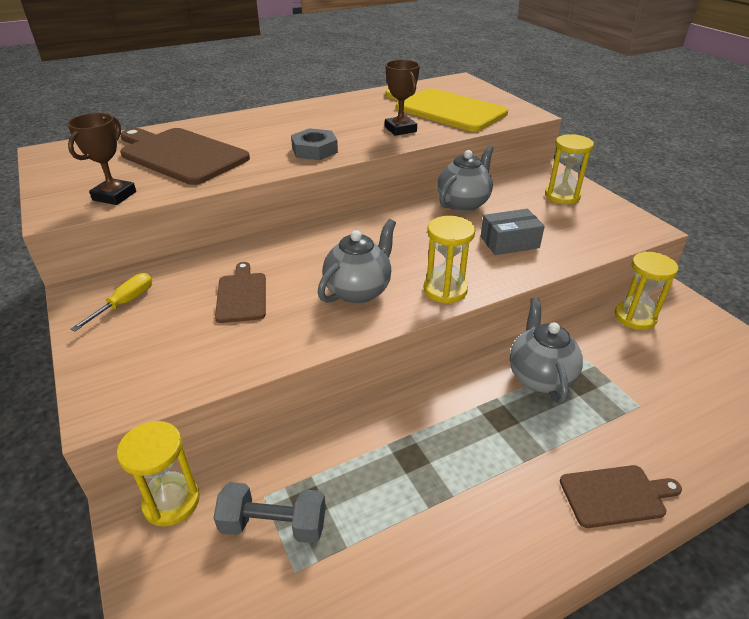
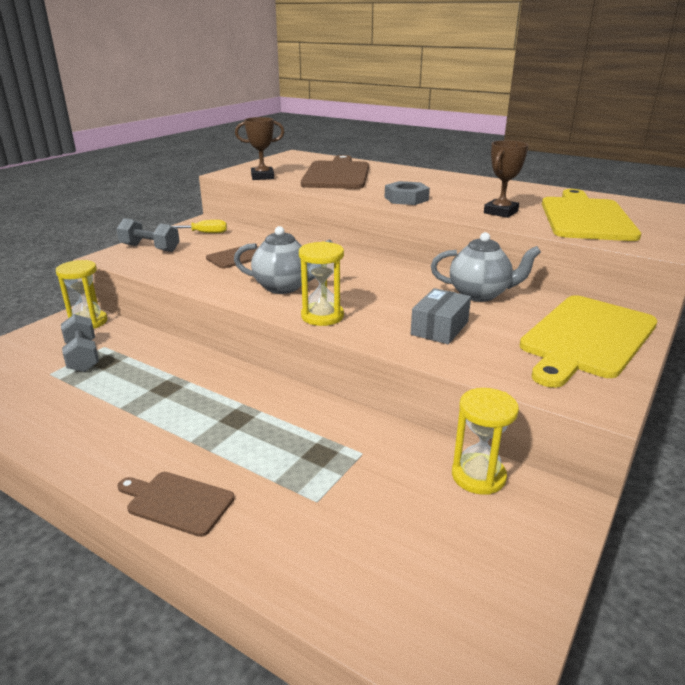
camera: 60 degrees right, 10 degrees down
(120, 361) = (150, 248): none -> grey dumbbell
(509, 242) = (439, 328): grey box -> grey box turned 75 degrees clockwise
(539, 377) = (308, 428): grey teapot -> none
(562, 196) = (586, 338): yellow hourglass -> yellow cutting board
(616, 495) = (177, 502): brown cutting board -> brown cutting board turned 150 degrees clockwise

